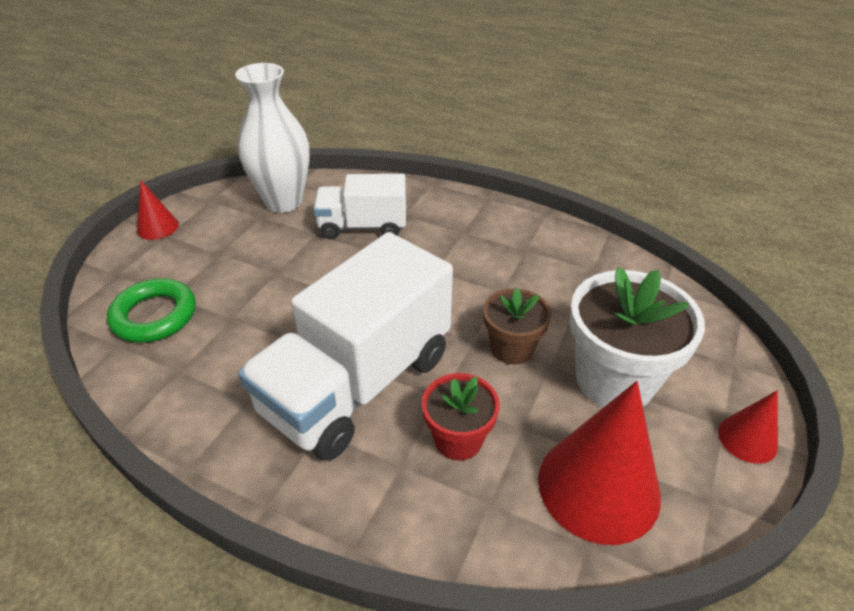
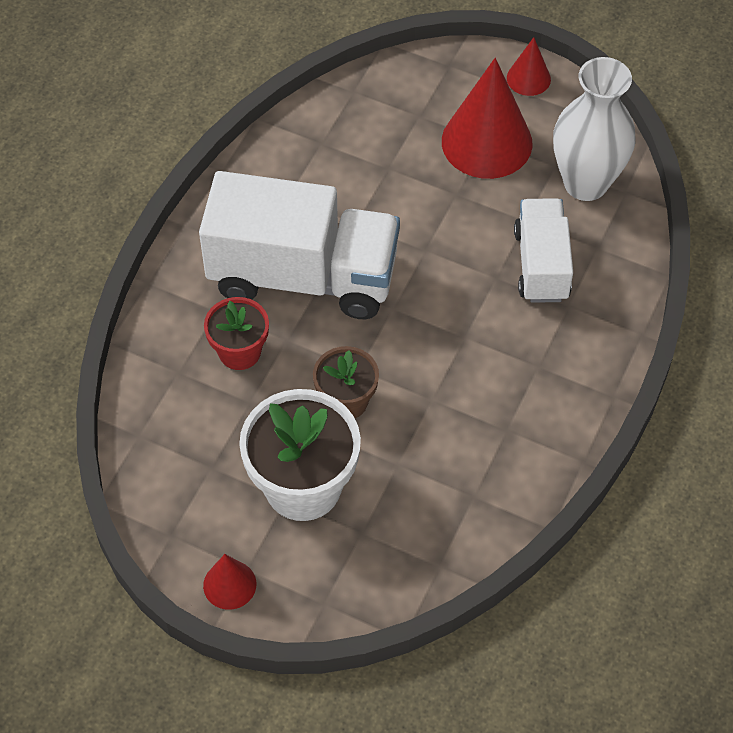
camera: 90 degrees right, 15 degrees up
(154, 316) = (390, 109): green ring -> none
(358, 384) = (303, 275): white truck -> white truck turned 150 degrees clockwise
(598, 487) = (187, 452): red cone -> red cone (487, 142)

